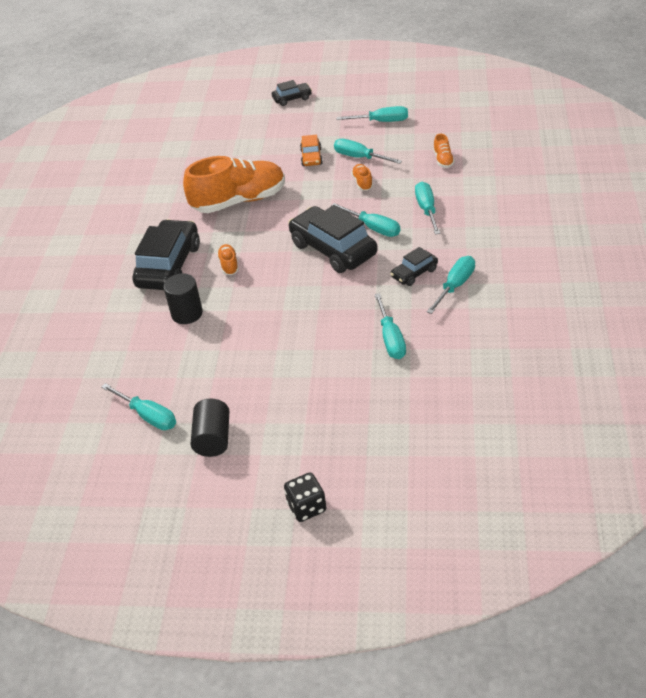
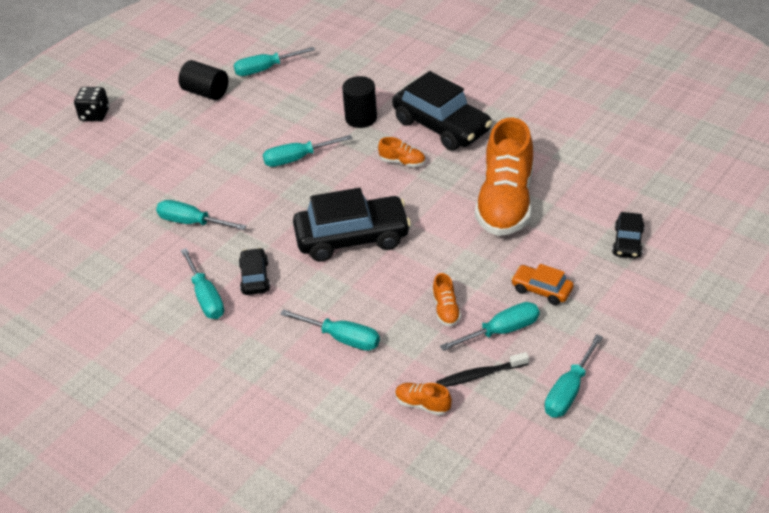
camera: 120 degrees right, 0 degrees up
(292, 98) = (709, 329): black car -> black car (628, 242)
(362, 183) = (446, 310): orange shoe -> orange shoe turned 60 degrees clockwise
(373, 228) = (355, 281): turquoise screwdriver -> turquoise screwdriver (298, 158)
(401, 151) = (480, 375): none -> black toothbrush

